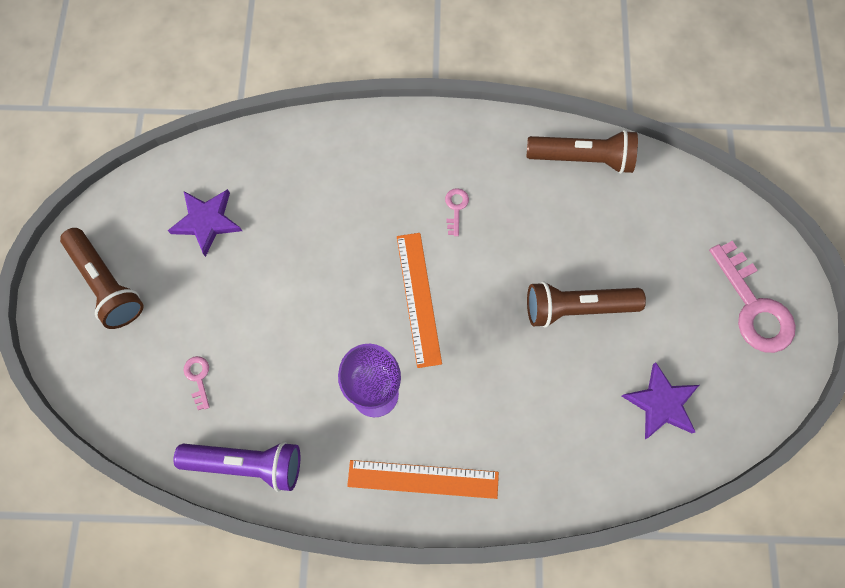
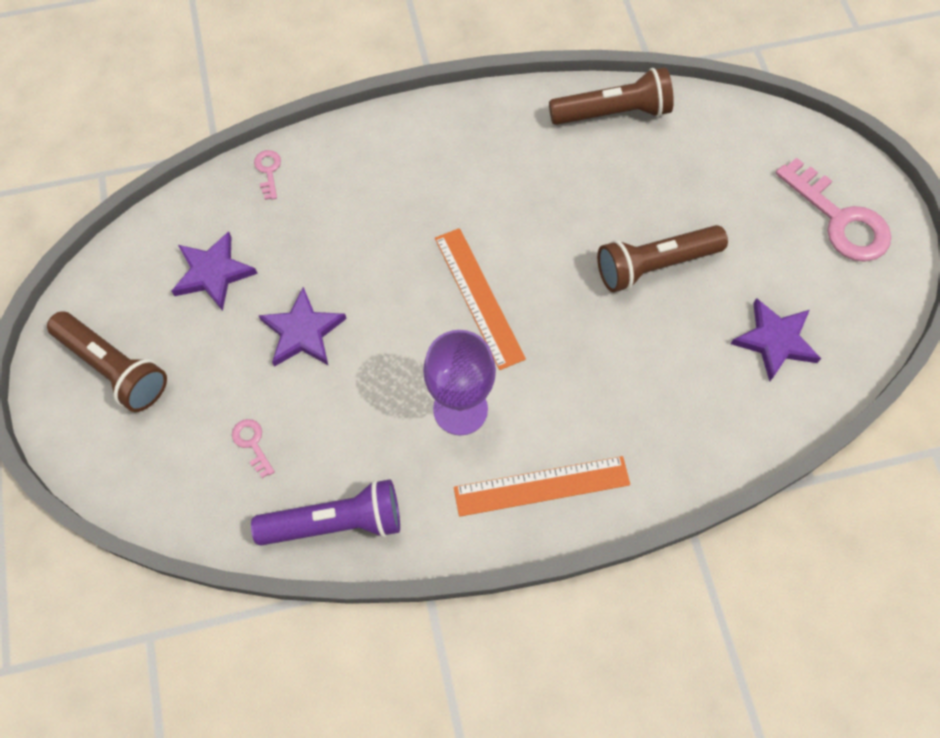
camera: 15 degrees left, 5 degrees down
(265, 292) = (303, 332): none -> purple star
(456, 208) = (491, 194): pink key -> pink key (268, 171)

